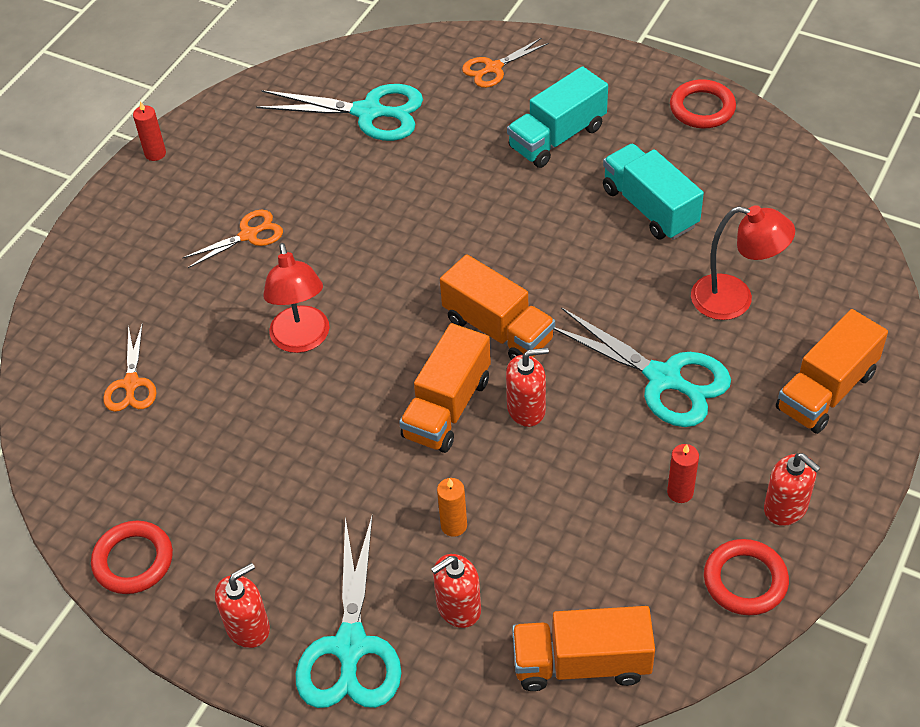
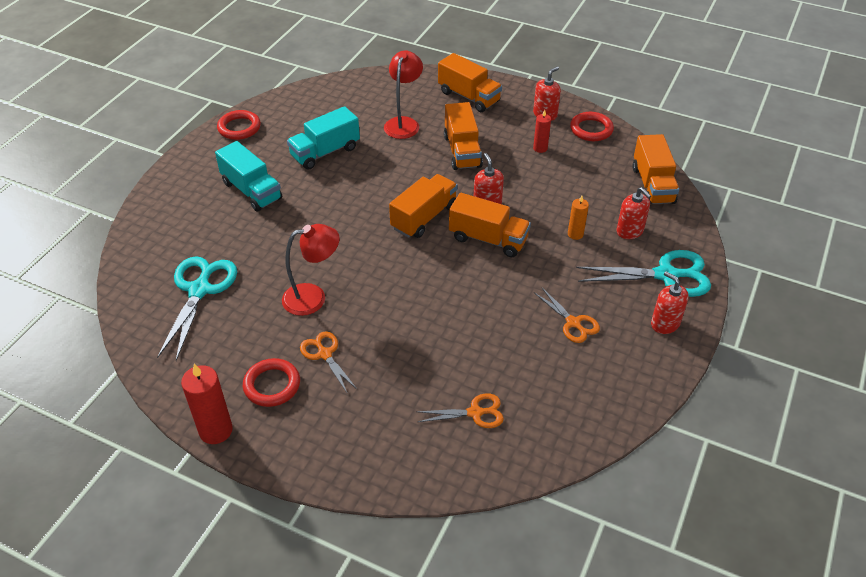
camera: 95 degrees left, 5 degrees down
(133, 560) = (629, 390): red ring -> red ring (272, 385)
(155, 153) = (216, 430): red candle -> red candle, size x1.72
(302, 340) = (432, 314): red lamp -> red lamp (313, 297)
(493, 68) = (169, 222): orange scissors -> orange scissors (573, 323)
(663, 379) = (462, 151): turquoise scissors -> orange truck

